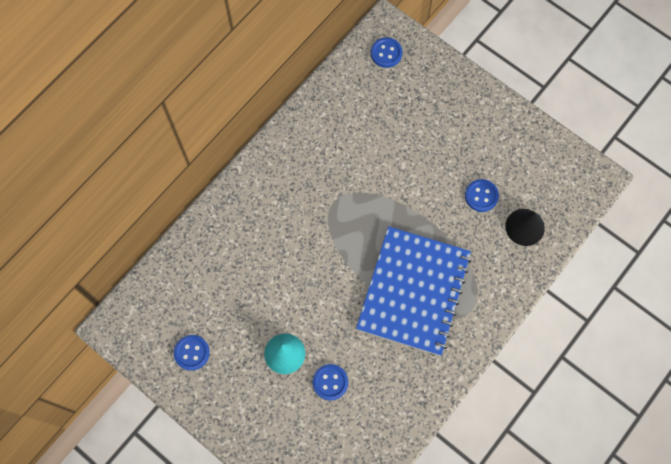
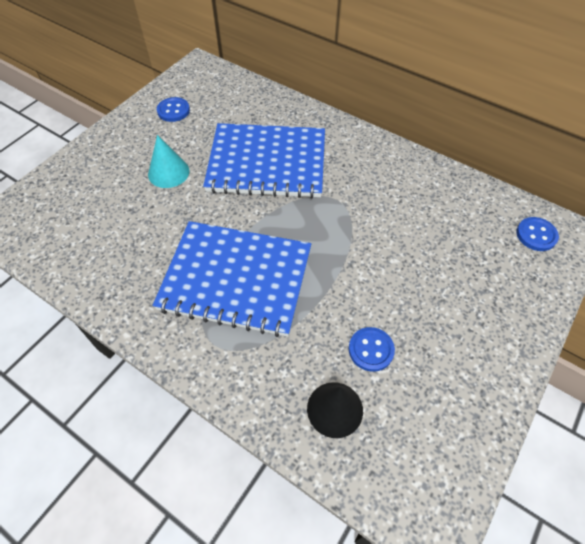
camera: 85 degrees right, 15 degrees down
(282, 259) = (267, 163): none -> blue notebook
(330, 382) = (135, 210): blue button -> none

